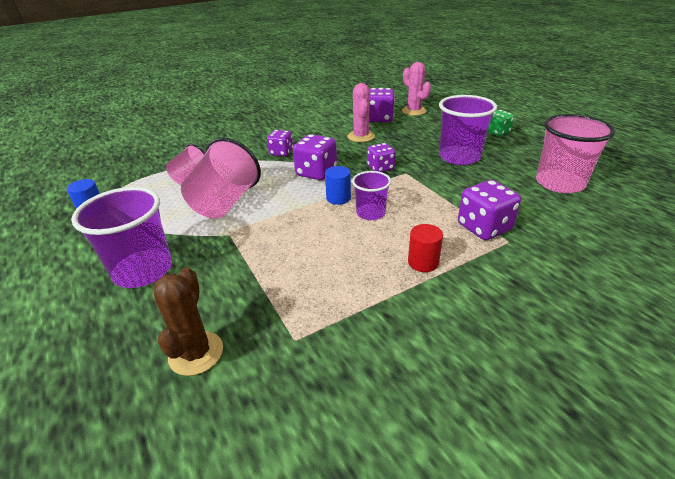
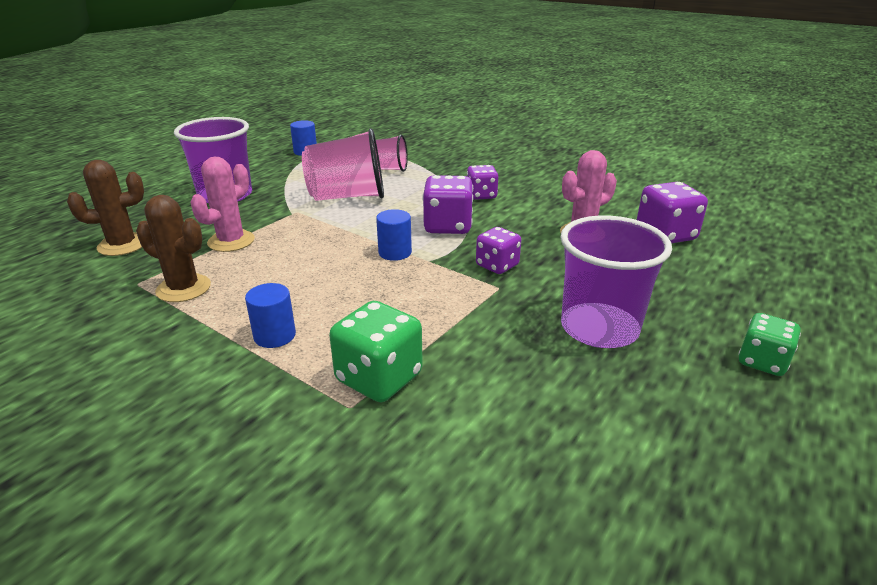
camera: 65 degrees right, 5 degrees down
(325, 307) = (183, 288): none -> brown cactus
(370, 213) = (371, 280): purple cup -> none
(414, 111) = (739, 258): pink cactus -> pink cactus (231, 241)
(423, 262) = (274, 336): red cylinder -> blue cylinder
(484, 227) = (379, 378): purple dice -> green dice
(559, 183) = (597, 464): pink cup -> none

